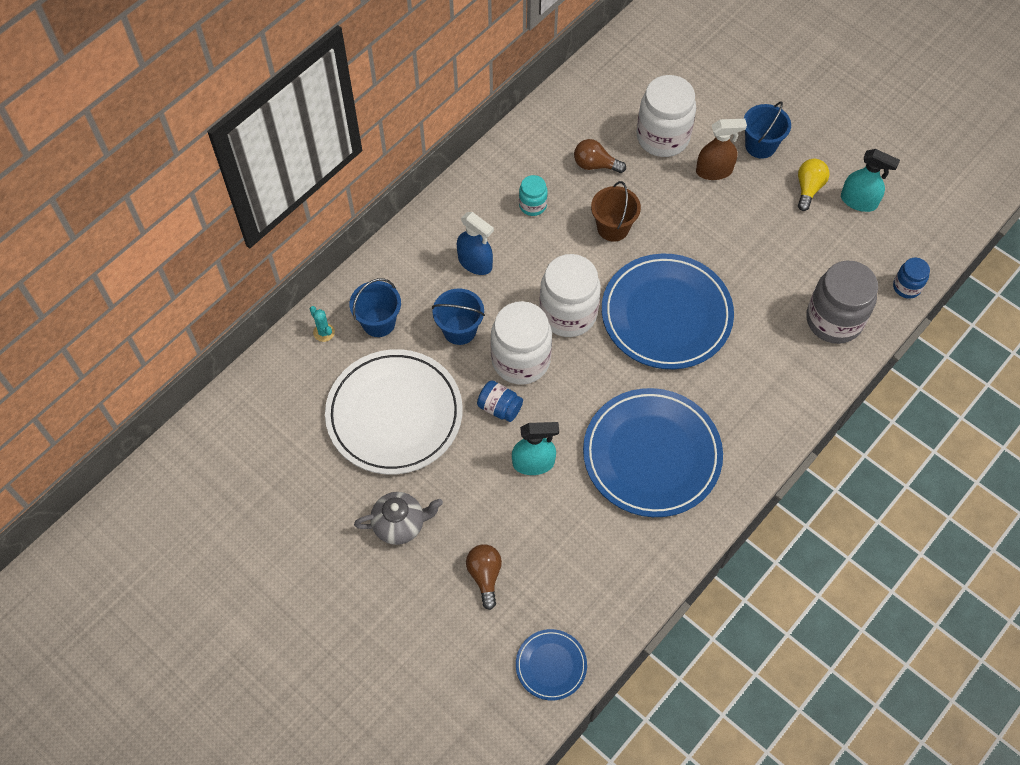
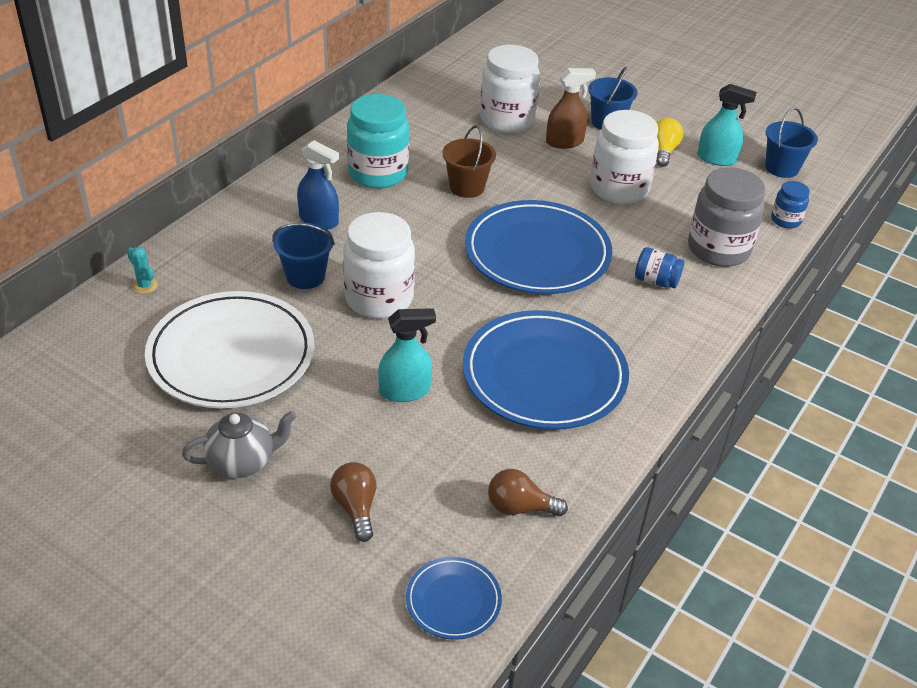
camera: 10 degrees left, 20 degrees down
(378, 322) = (210, 274): blue bucket -> blue bucket (781, 168)
(499, 408) = (358, 342): blue jar -> blue jar (656, 281)
(532, 205) = (378, 173): turquoise jar -> turquoise jar, size x1.99
(568, 314) = (428, 257): white jar -> white jar (619, 189)
(595, 165) = (440, 141): brown light bulb -> brown light bulb (520, 507)

